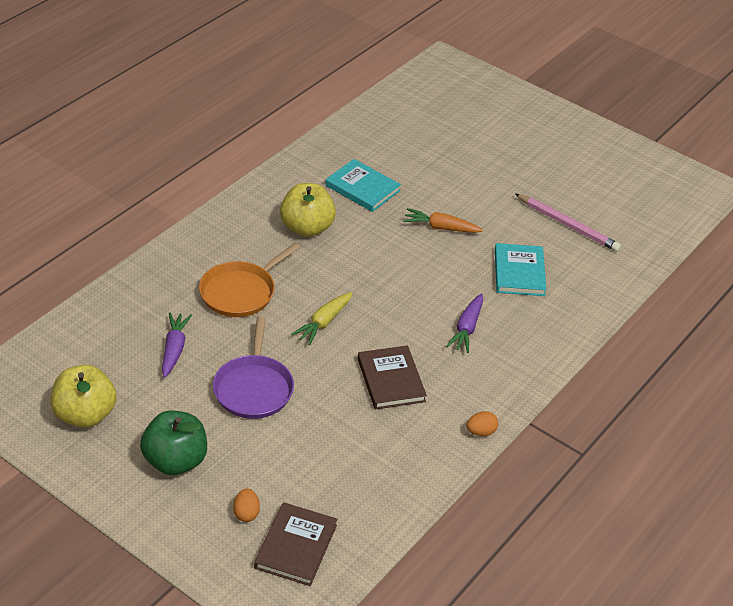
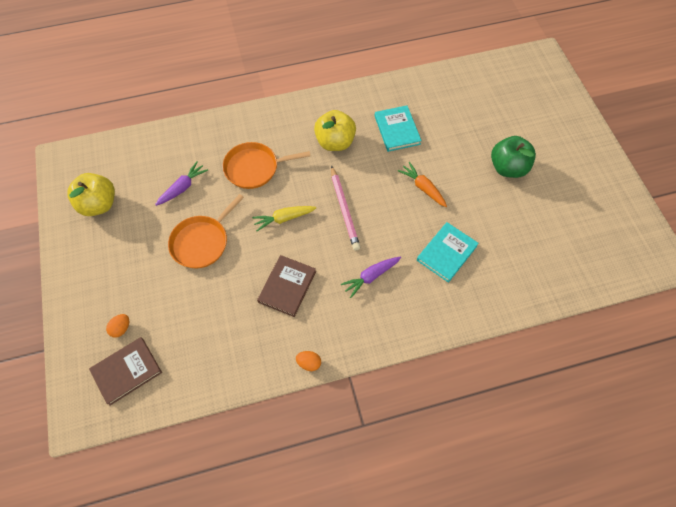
camera: 40 degrees right, 20 degrees up
(175, 461) = (116, 266): green apple -> green apple (508, 168)
(253, 388) = (202, 242): purple pan -> orange pan
(568, 225) = (517, 234): pink pencil -> pink pencil (344, 209)

